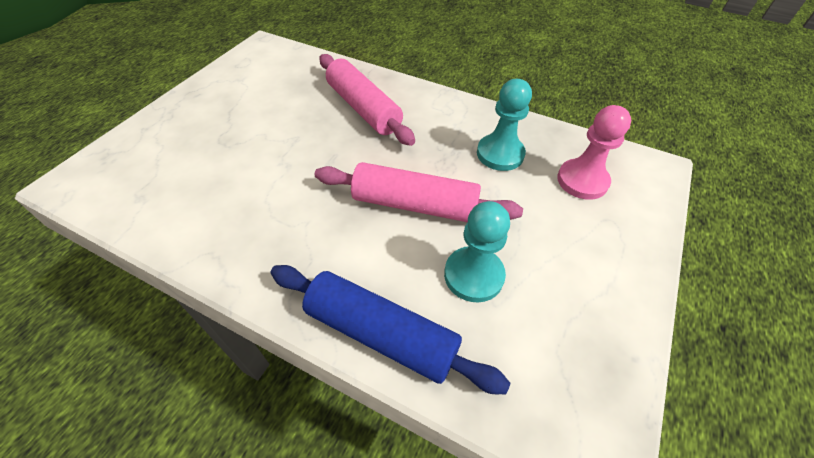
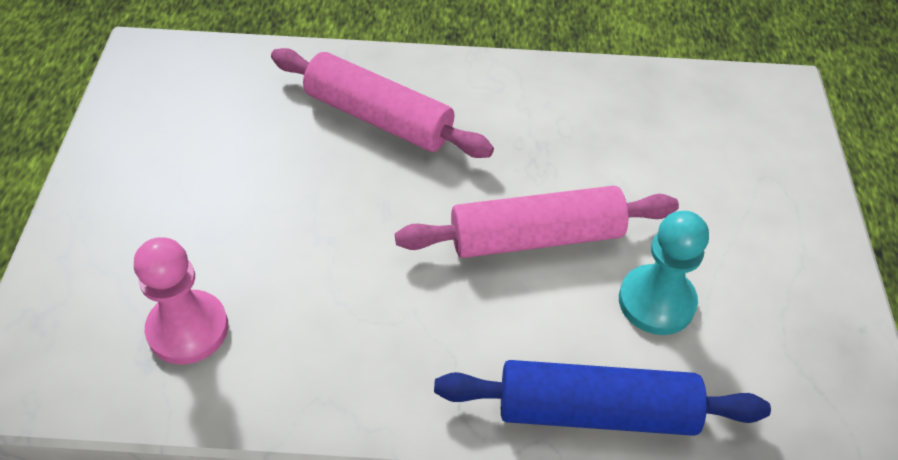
camera: 25 degrees left, 0 degrees up
(500, 154) = (599, 130): turquoise pawn -> none
(582, 181) = (713, 135): pink pawn -> pink pawn (188, 329)

